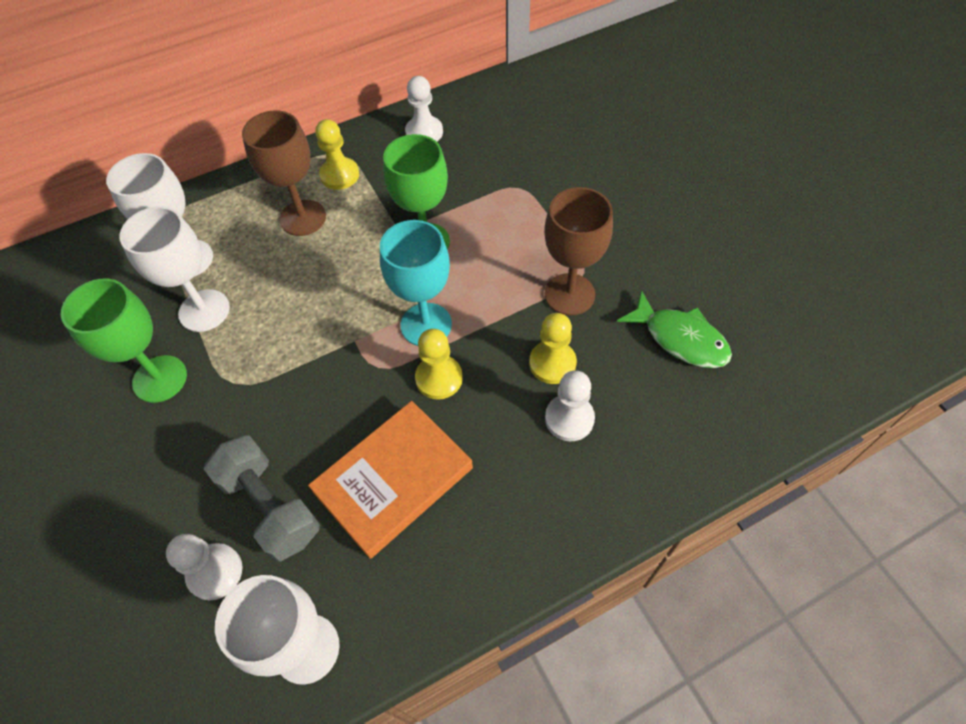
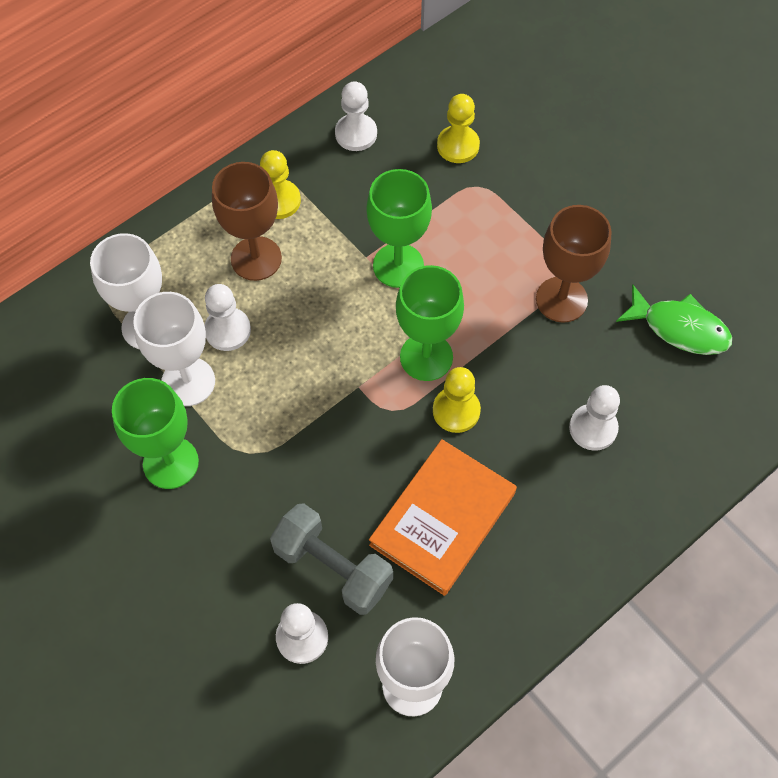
camera: 15 degrees left, 5 degrees up
(255, 273) = (227, 330): none -> white pawn
(426, 325) = (426, 357): turquoise goblet -> green goblet
(552, 363) = (563, 375): yellow pawn -> yellow pawn (458, 146)

